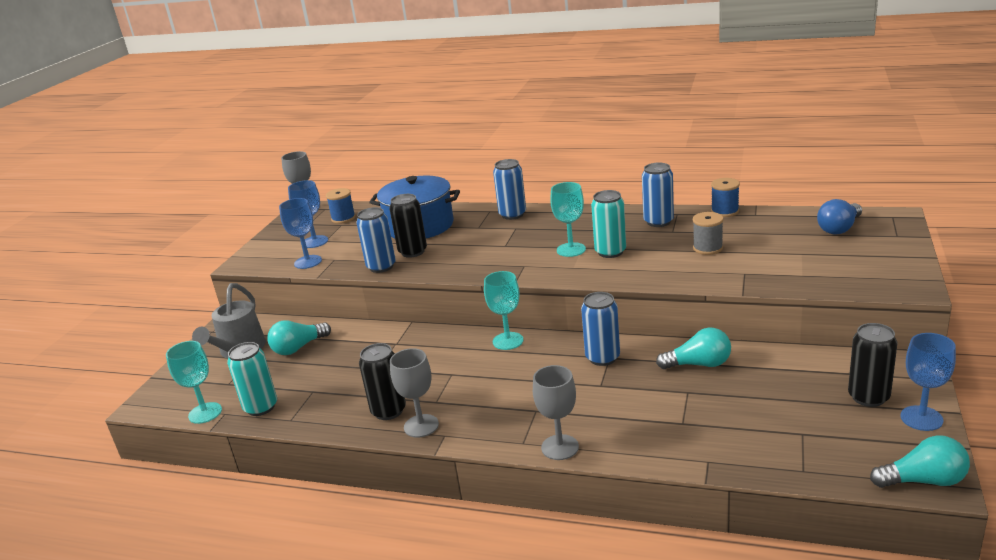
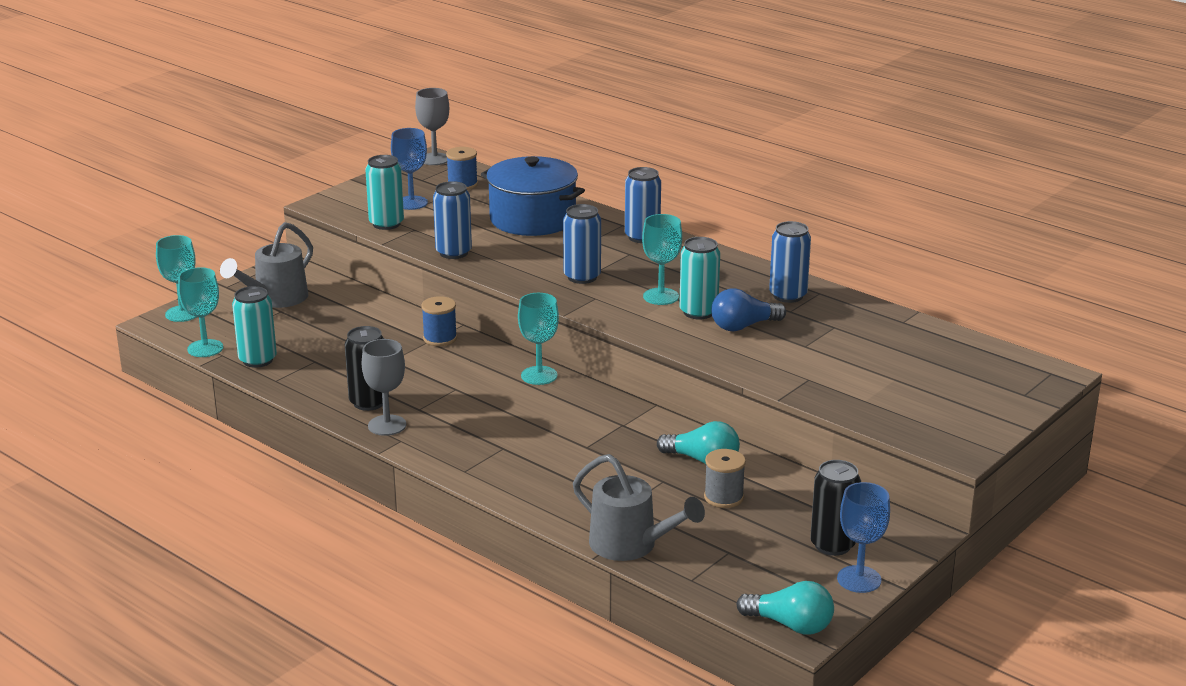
camera: 20 degrees right, 0 degrees up
(163, 389) = (182, 313): none -> turquoise goblet
(298, 348) = (333, 315): turquoise light bulb -> none
(308, 262) = (386, 224): blue goblet -> turquoise can
(413, 252) = (499, 246): black can -> none
(560, 447) = (494, 486): grey goblet -> none
(602, 358) = (615, 422): blue can -> blue can (582, 277)
(707, 248) = (804, 341): grey spool -> grey spool (723, 497)
(724, 458) = (631, 545): none -> grey watering can
(725, 211) = (874, 307): blue spool -> blue spool (440, 338)
(839, 228) = (973, 366): blue light bulb -> blue light bulb (743, 326)

